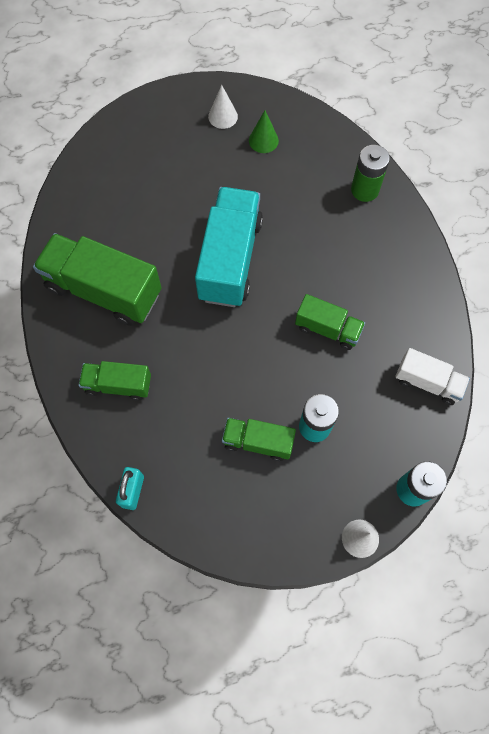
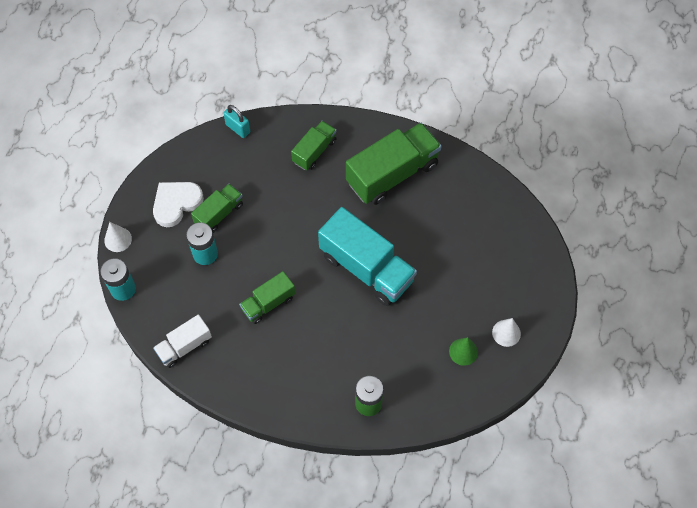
camera: 120 degrees right, 5 degrees down
(274, 499) = (176, 203): none -> white heart

